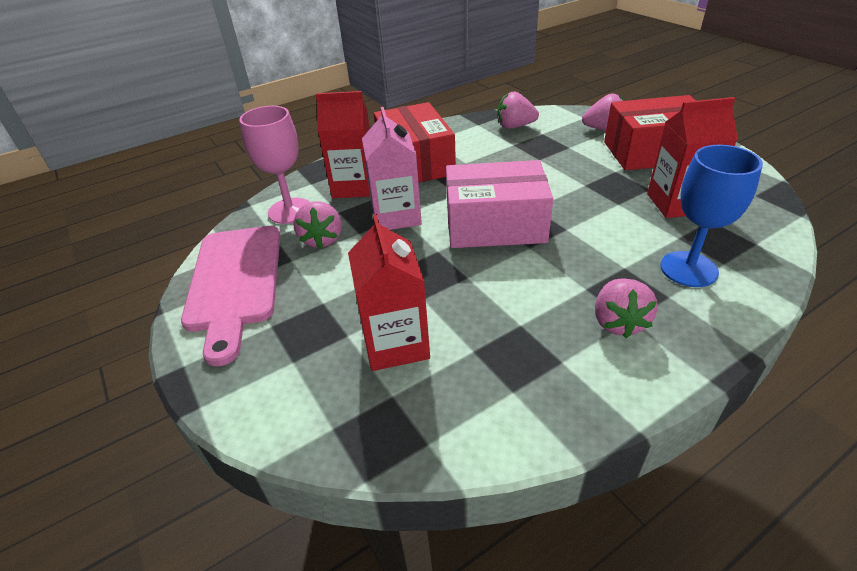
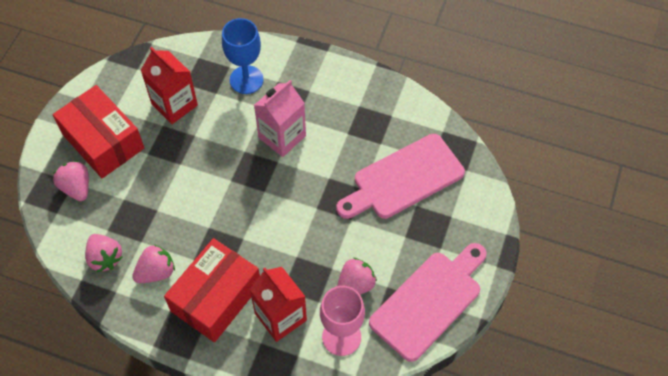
camera: 130 degrees left, 20 degrees up
(395, 343) = (403, 179): red carton -> pink cutting board
(396, 216) = (298, 258): pink carton -> pink carton (282, 136)
(495, 225) = (267, 192): pink box -> none
(618, 322) = (314, 94): pink strawberry -> pink strawberry (156, 272)

